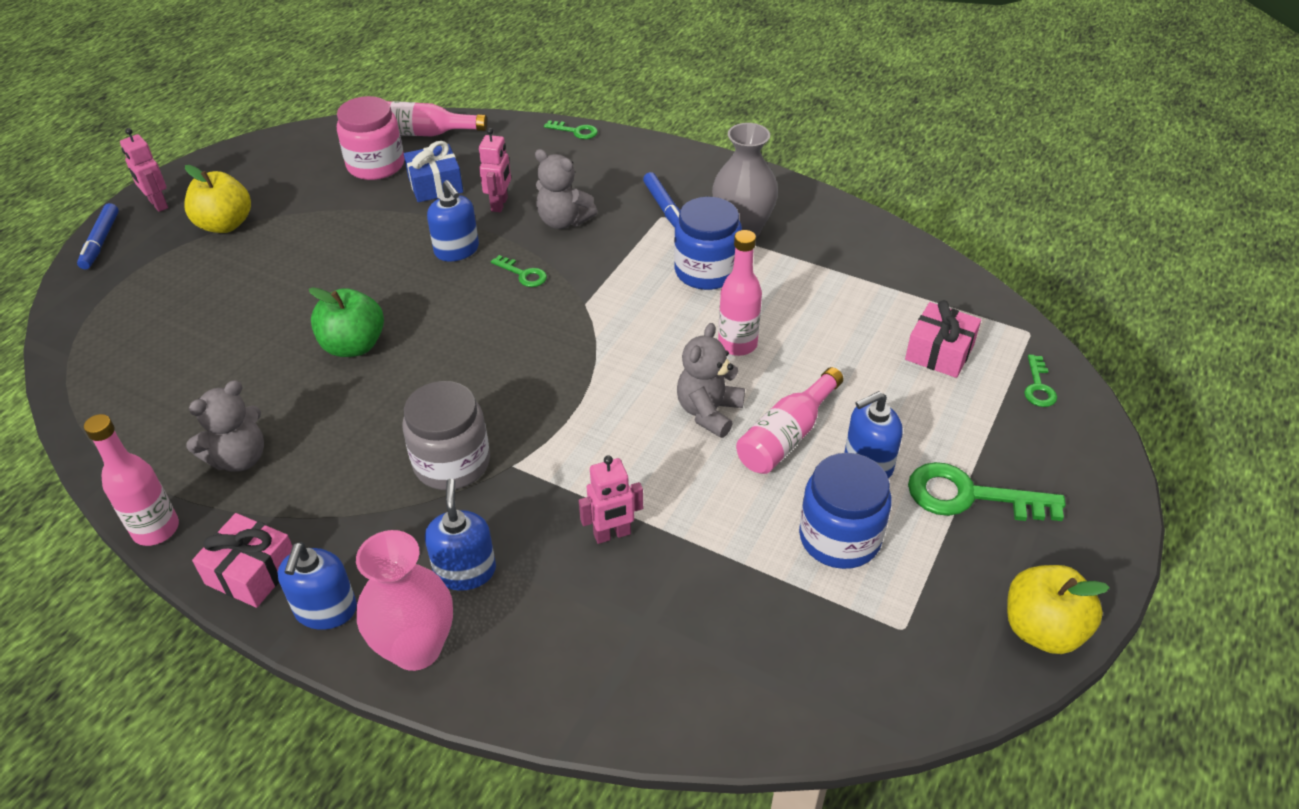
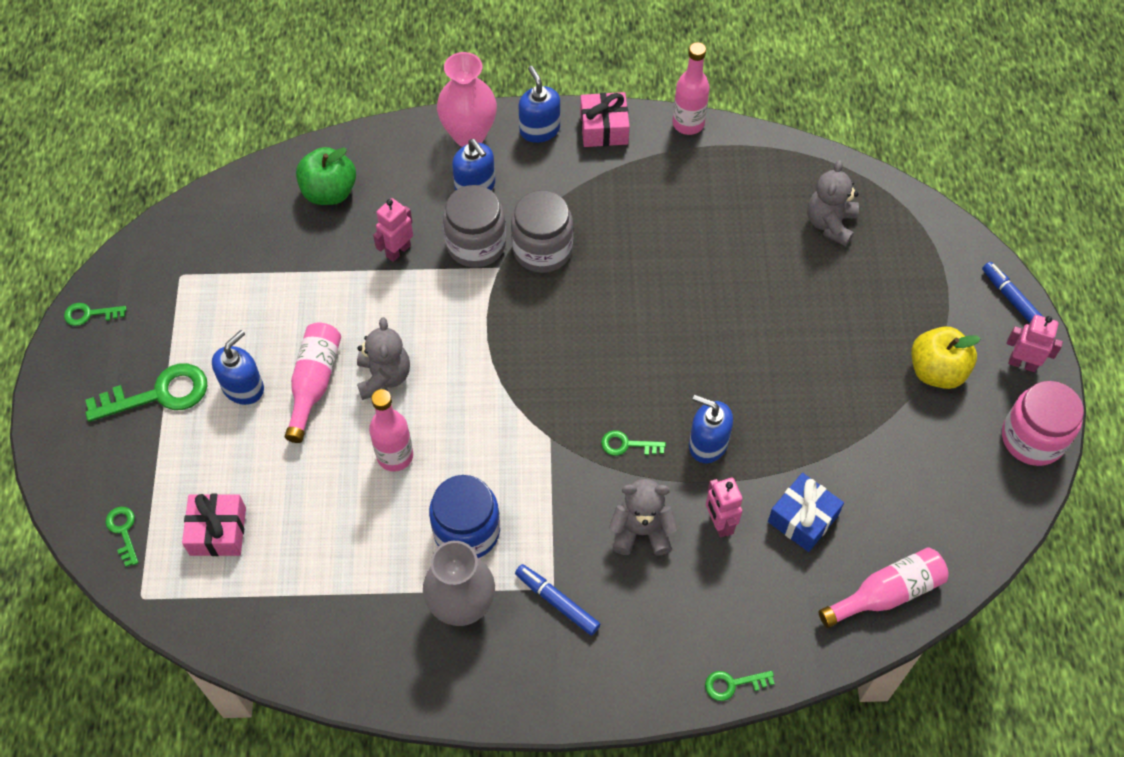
camera: 150 degrees right, 15 degrees up
(239, 458) = (688, 186): grey teddy bear -> grey teddy bear (830, 224)
(353, 346) = (699, 306): green apple -> green apple (329, 192)
(376, 165) = (886, 517): pink jar -> pink jar (1032, 438)
(518, 501) = (476, 244): none -> grey jar
(839, 537) = (243, 318): blue jar -> none
(1042, 629) = (90, 314): yellow apple -> green key

